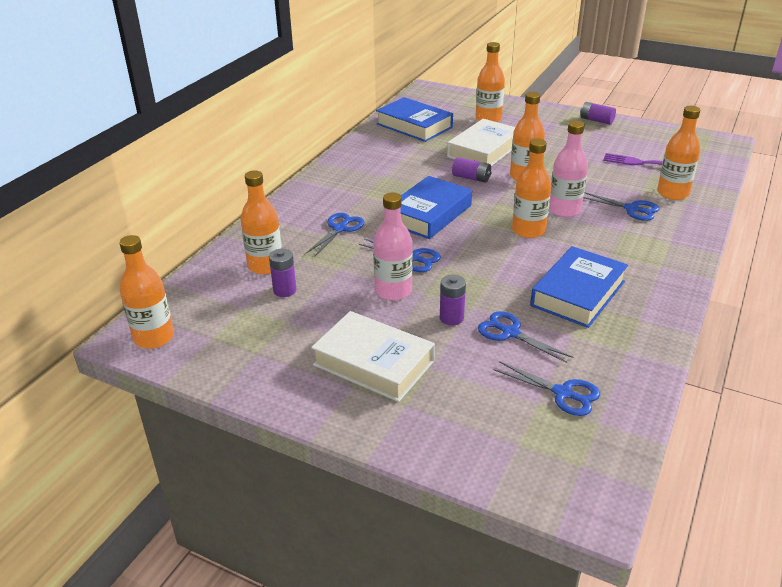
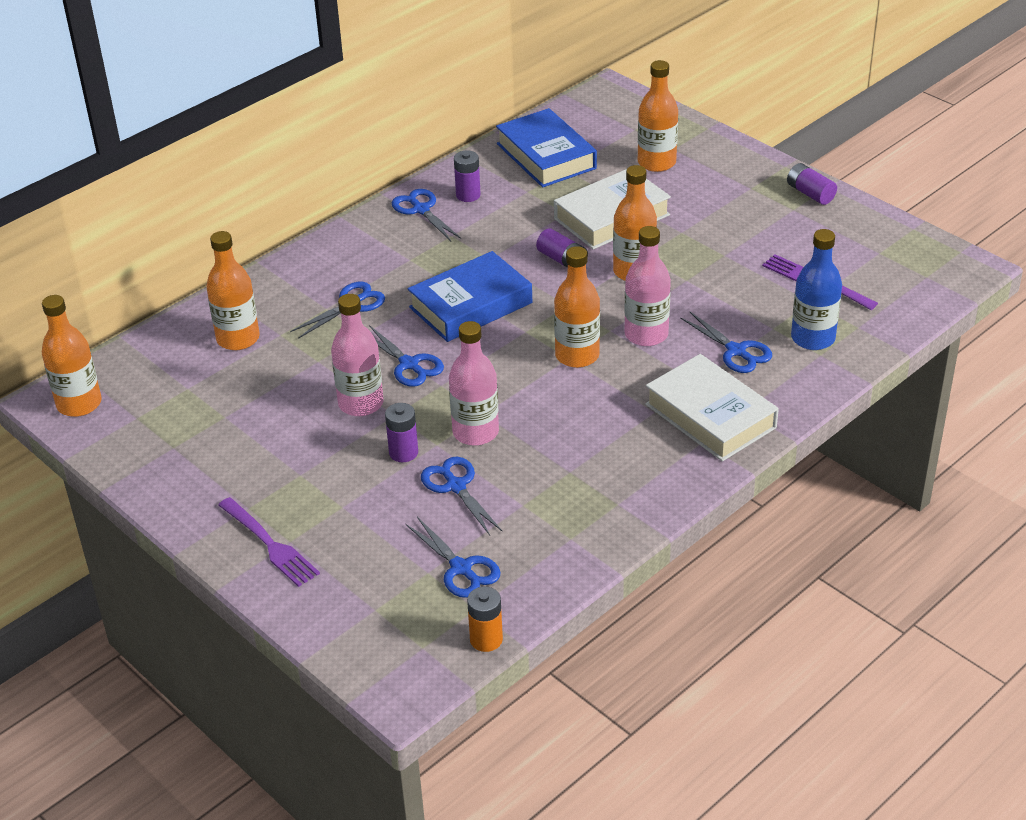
camera: 20 degrees right, 5 degrees up
(284, 290) = (242, 376): purple battery -> purple battery (468, 195)
(351, 166) = (421, 209): none -> blue scissors
(373, 363) = (285, 486): white book -> white book (710, 416)
(390, 412) = (270, 544): none -> purple fork
(496, 293) = (475, 432): none -> pink bottle
(578, 293) = (571, 455): blue book -> none
(628, 445) = (486, 639): none -> orange battery
(672, 193) = (813, 338): orange bottle -> blue bottle

